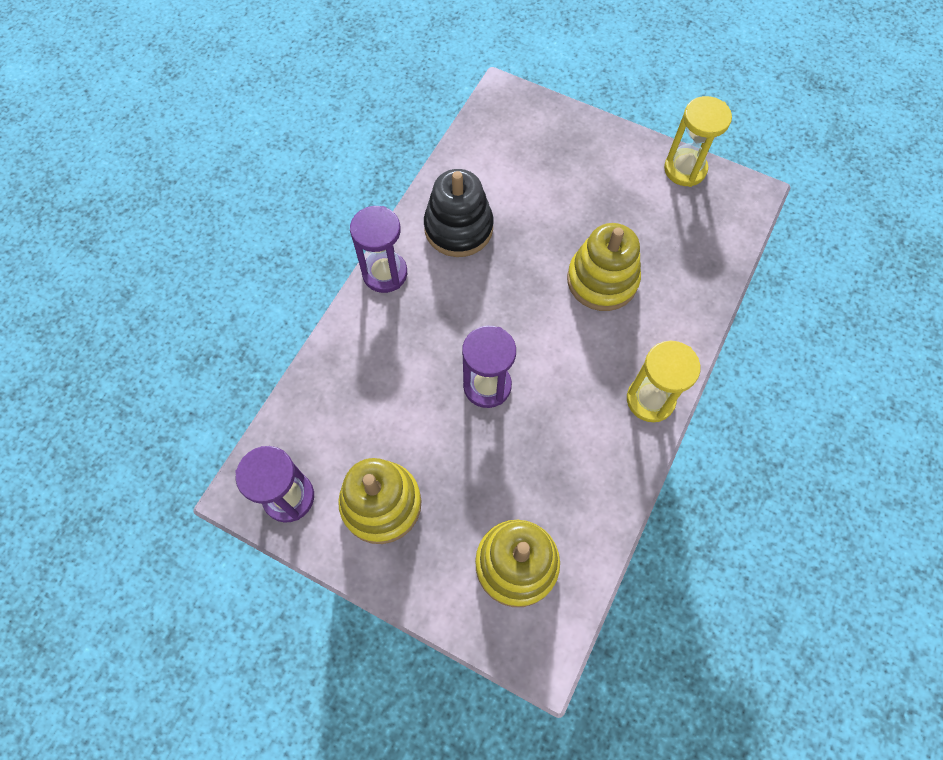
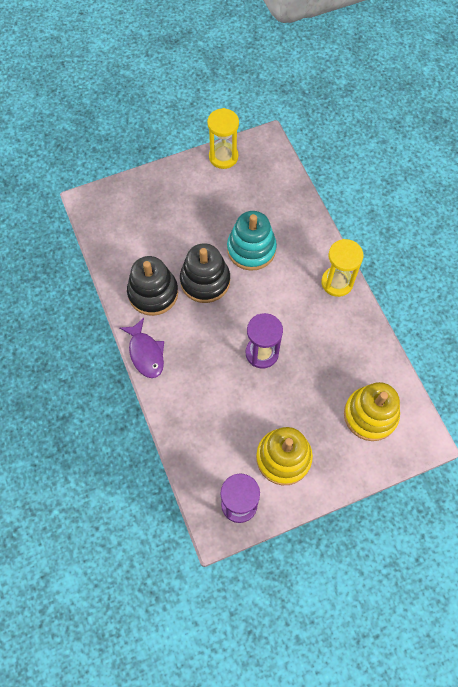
camera: 50 degrees left, 0 degrees up
(385, 273) = (145, 353): purple hourglass -> purple fish
(519, 265) = (205, 281): none -> black stacking toy
(602, 280) = (251, 249): yellow stacking toy -> turquoise stacking toy

